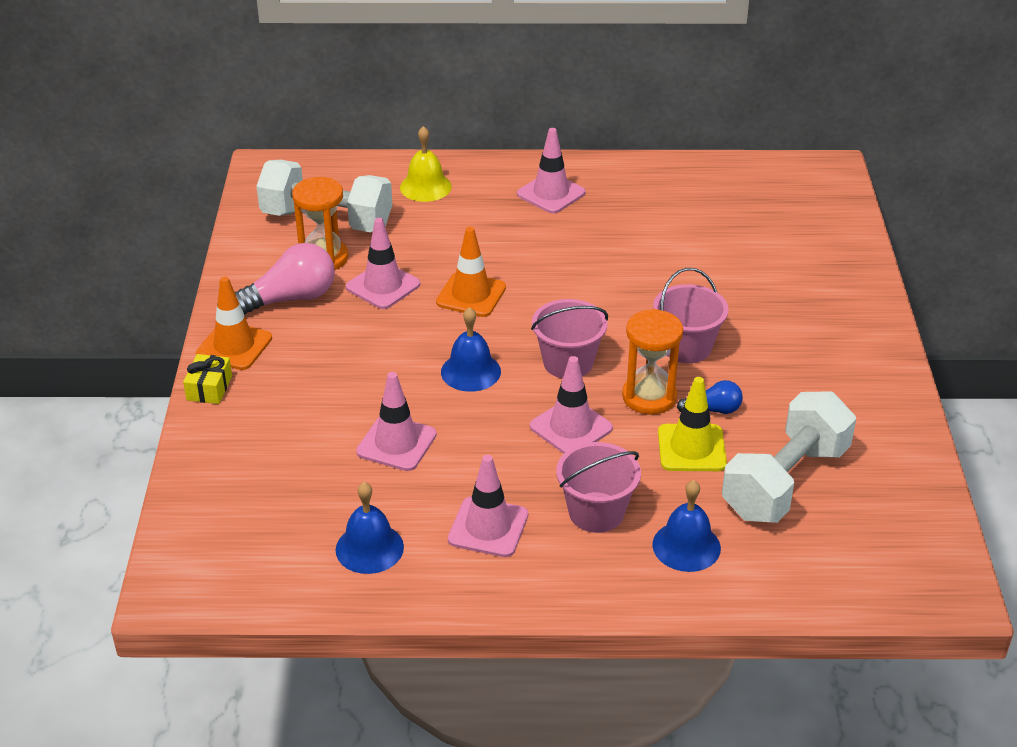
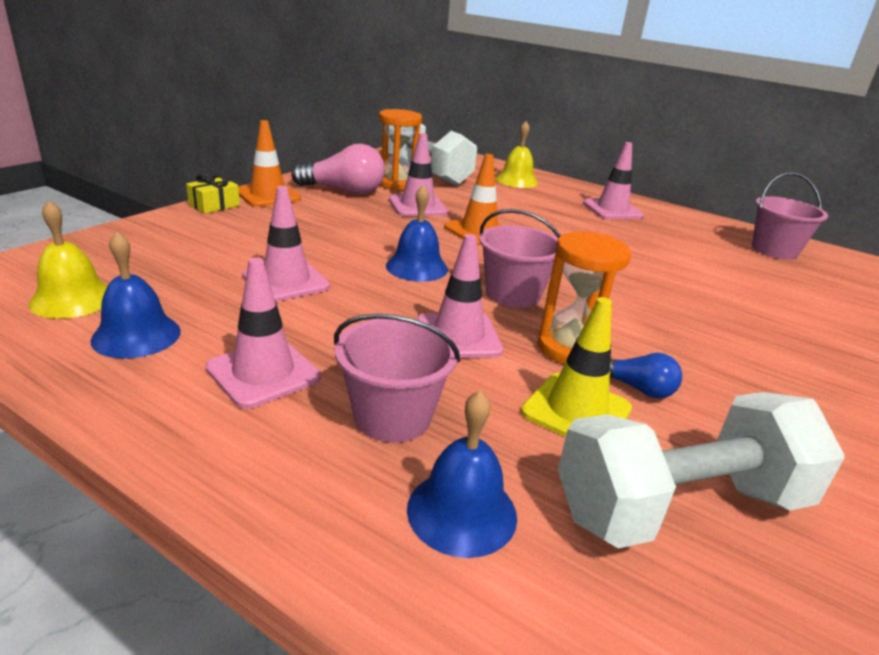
camera: 30 degrees right, 10 degrees down
(276, 547) = (72, 299): none -> yellow bell
(686, 347) = (651, 329): pink bucket -> pink bucket (774, 250)

